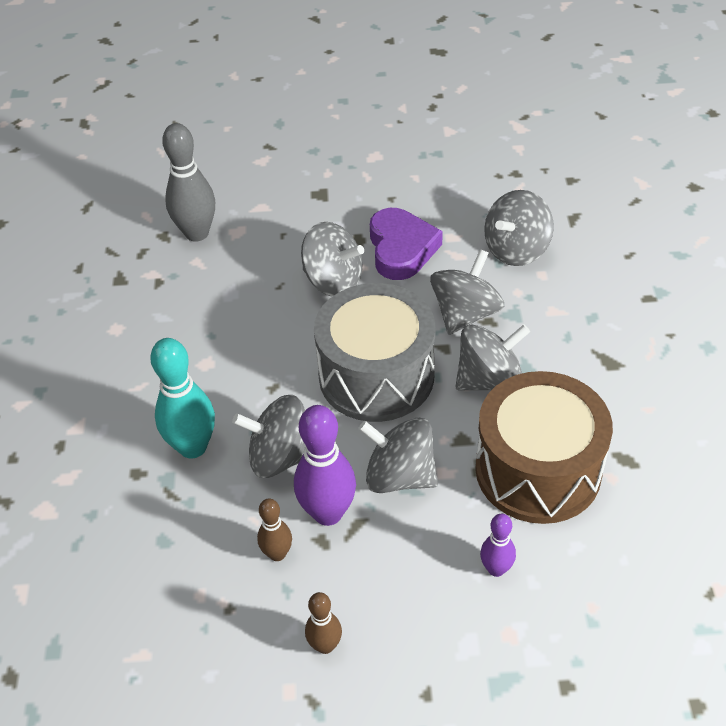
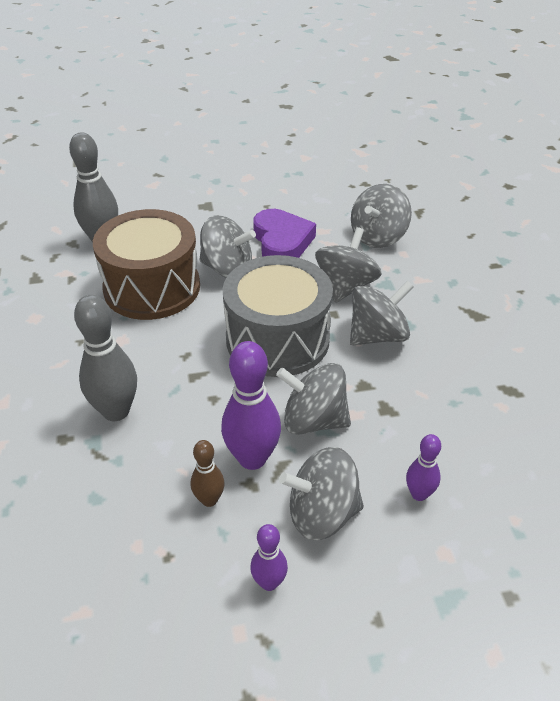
camera: 10 degrees left, 5 degrees down
(193, 447) = (116, 411): turquoise bowling pin -> grey bowling pin
(280, 457) = (200, 413): grey spinning top -> grey spinning top (322, 514)
(325, 645) = (269, 582): brown bowling pin -> purple bowling pin
(538, 470) = (436, 405): brown drum -> brown drum (152, 287)

